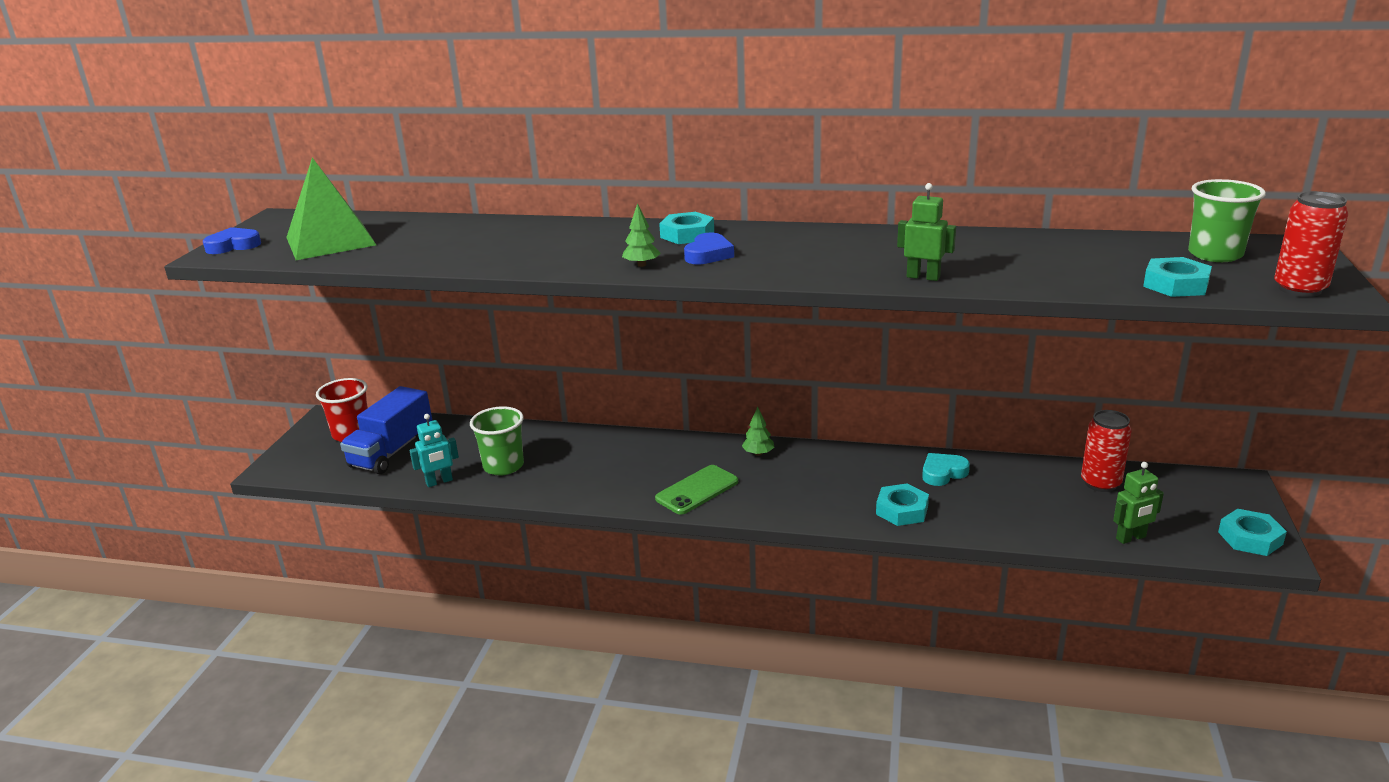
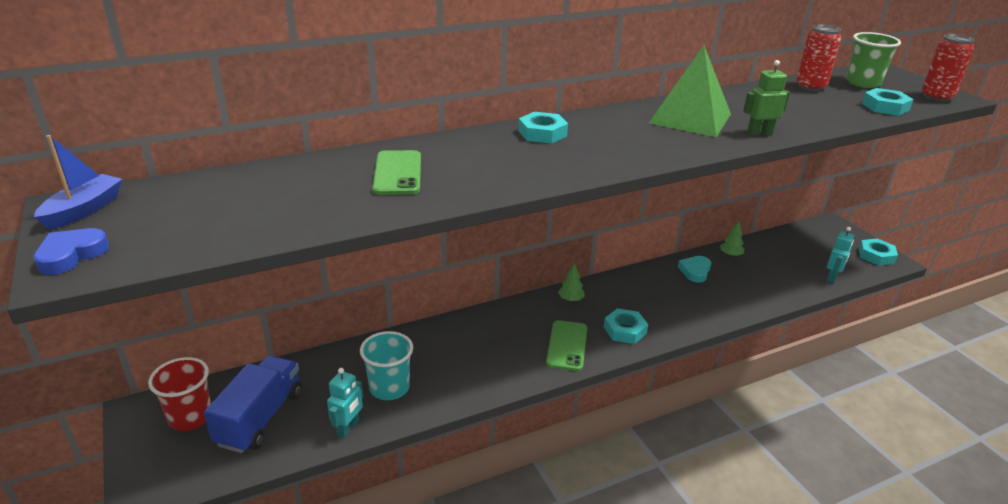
camera: 40 degrees left, 5 degrees up
(280, 222) = (84, 210): none -> blue boat
(331, 241) = (199, 218): green pyramid -> green pyramid (690, 118)
(392, 451) = (260, 418): blue truck -> blue truck turned 150 degrees counterclockwise
(503, 466) = (389, 388): green cup -> turquoise cup
(507, 241) = (398, 173): none -> green phone
(642, 265) = (560, 169): green tree -> green tree (730, 255)
(708, 254) = (592, 147): blue heart -> none
(902, 510) = (706, 307): turquoise nut -> turquoise nut (625, 330)
(1100, 483) = (777, 247): red can -> red can (810, 87)
(1131, 538) = (832, 277): green robot -> turquoise robot

